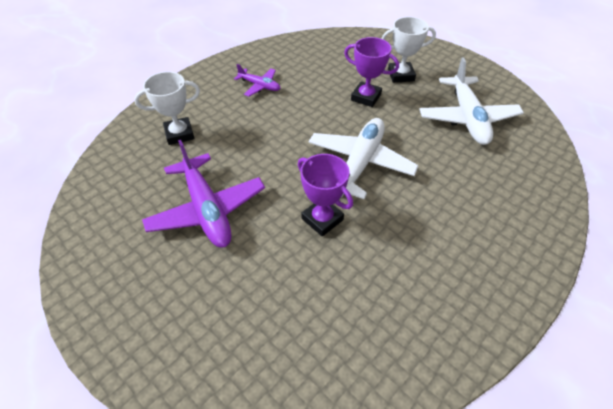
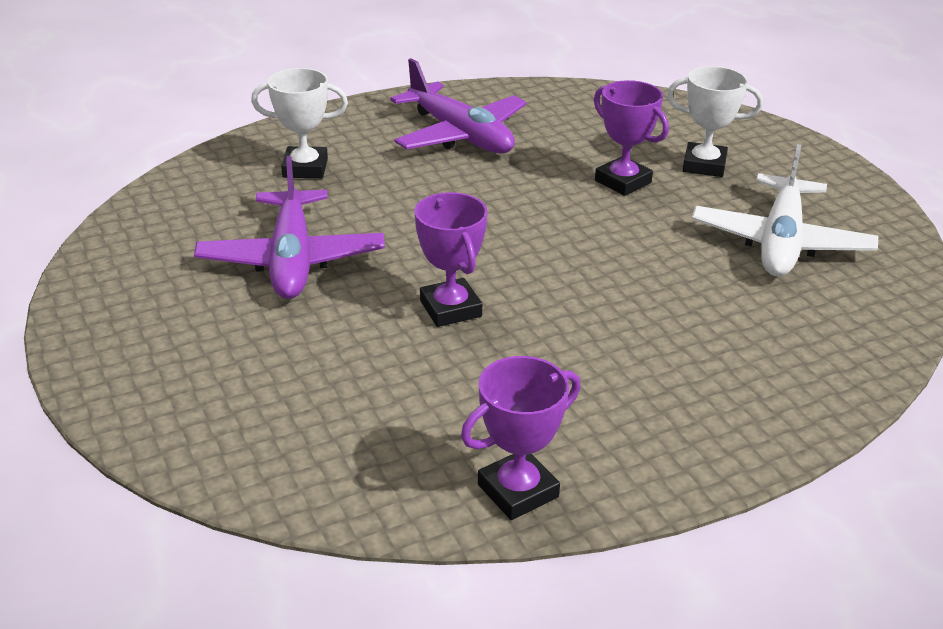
camera: 20 degrees right, 15 degrees down
(259, 86) = (460, 135): purple plane -> purple plane, size x1.90
(360, 163) = (554, 259): white plane -> none
(436, 352) = (518, 491): none -> purple trophy

